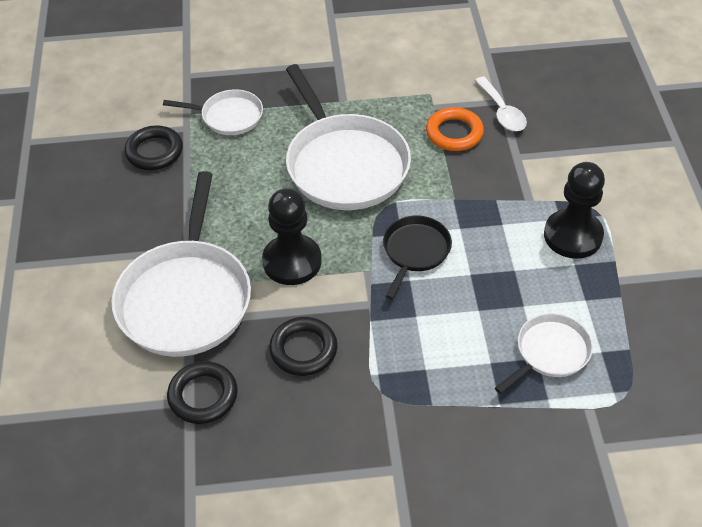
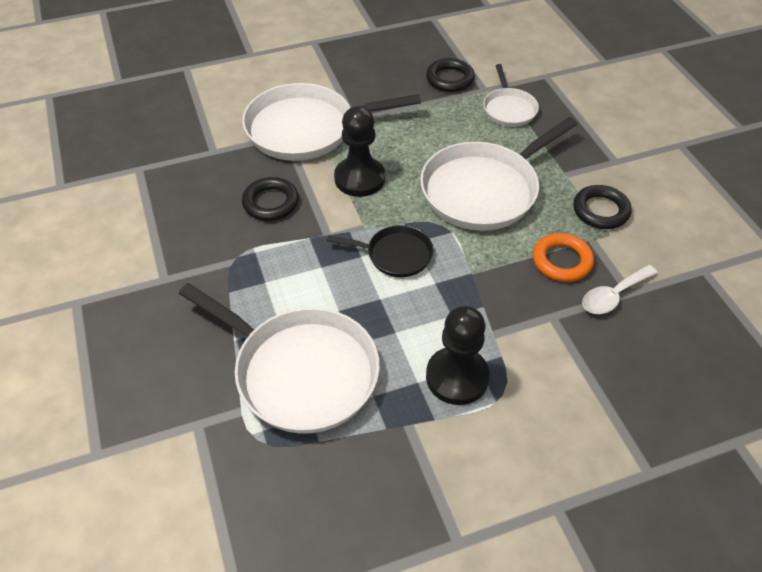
camera: 75 degrees right, 0 degrees up
(203, 396) = (218, 157): black ring -> black ring (600, 210)
(550, 352) = (301, 372): white pan -> white pan, size x1.93

